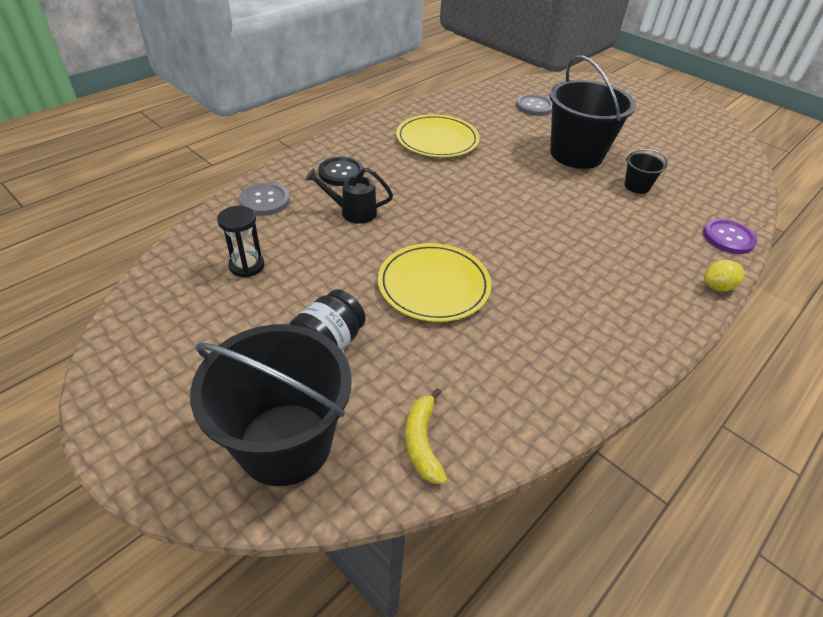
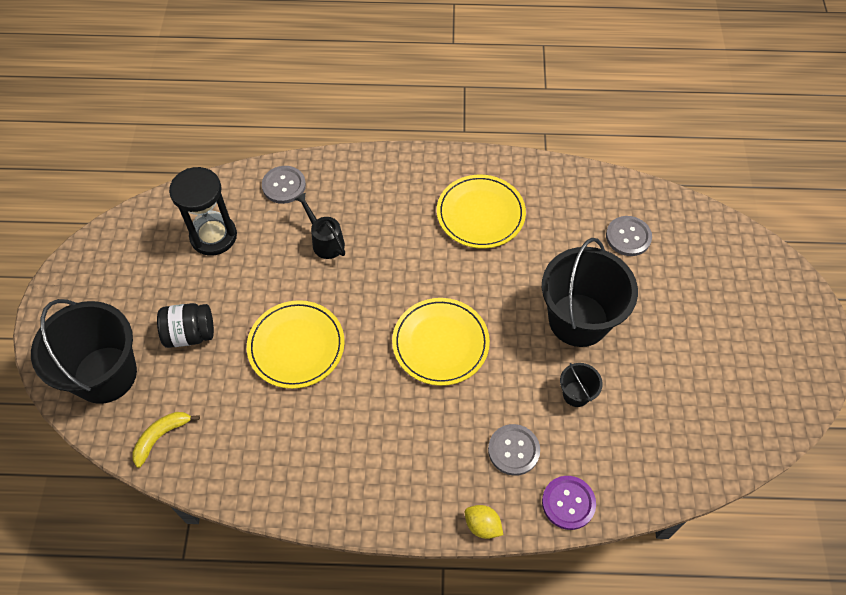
camera: 50 degrees right, 15 degrees up
(246, 266) = (213, 236): black hourglass -> black hourglass, size x1.66
(341, 173) = (363, 196): black button -> none
(526, 214) = (440, 343): none -> yellow plate
(659, 236) = (513, 450): none -> grey button

